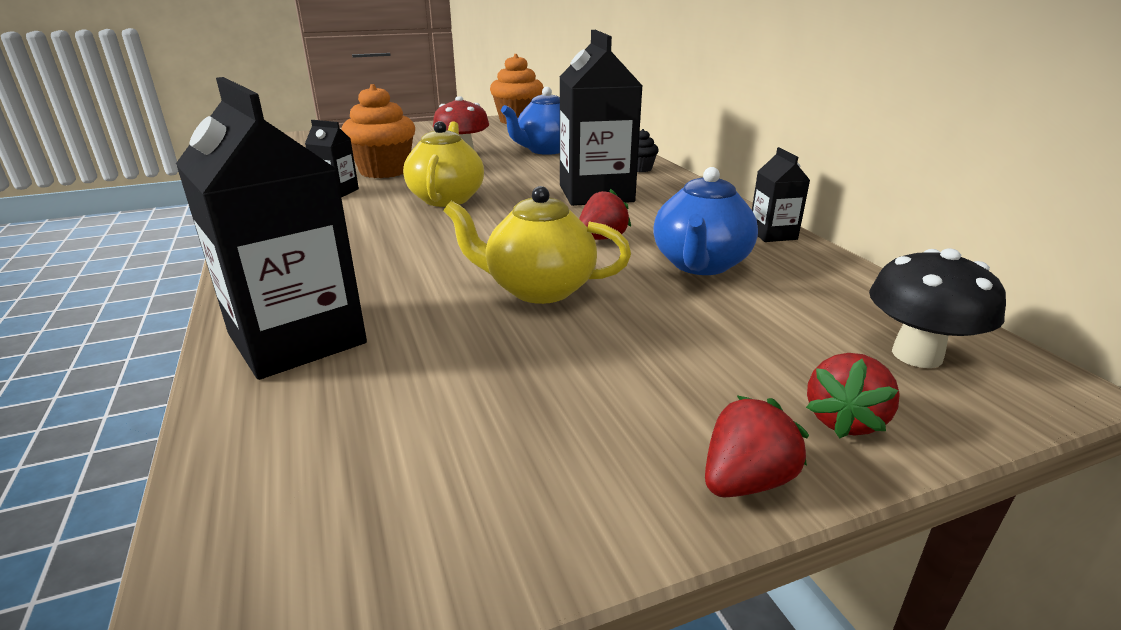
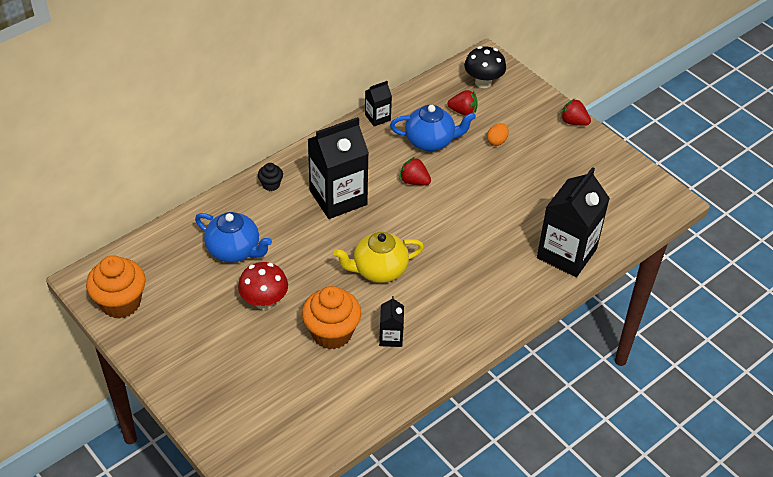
camera: 110 degrees left, 20 degrees up
(538, 289) = (485, 191): yellow teapot -> none
(683, 330) = (497, 141): none -> orange egg
(844, 420) = (533, 102): red strawberry -> red strawberry (463, 111)

